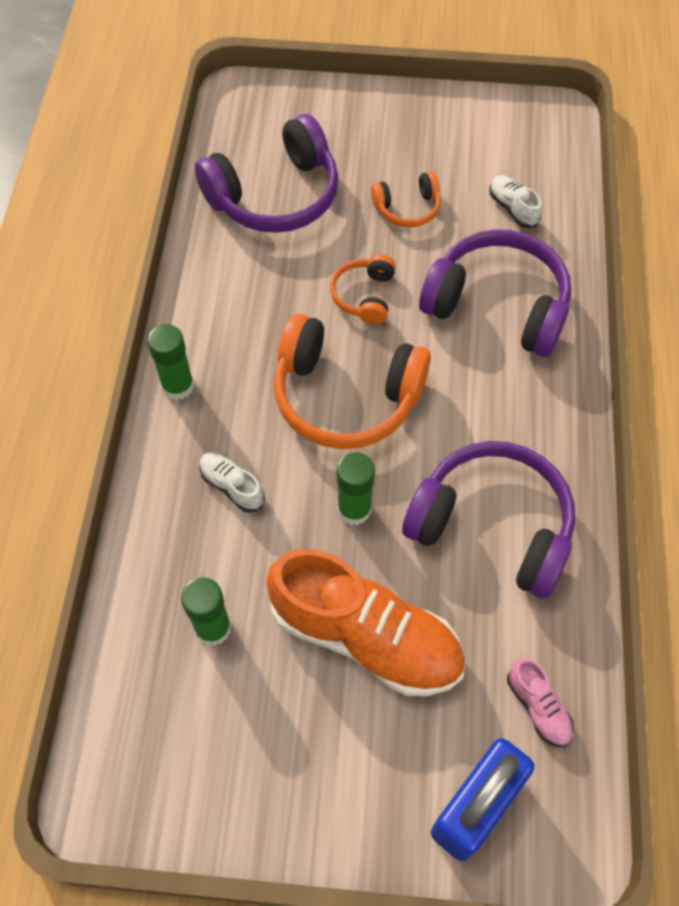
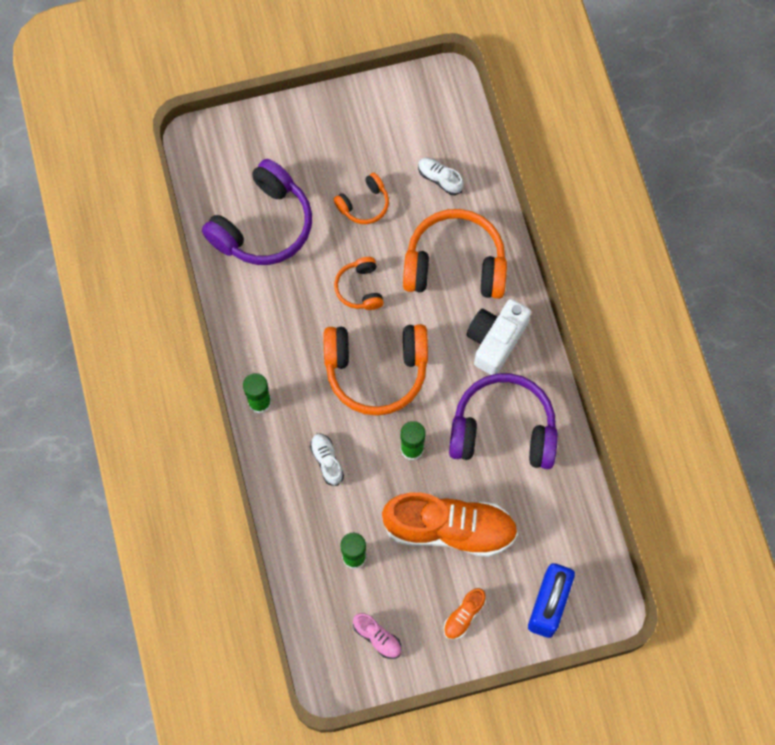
camera: 20 degrees left, 10 degrees up
(232, 486) = (327, 461): white shoe -> white shoe turned 45 degrees clockwise
(338, 774) = (464, 616): none -> orange shoe
(497, 306) = (455, 265): purple headphones -> orange headphones
(521, 409) = (495, 340): none -> white camera
(538, 707) = (566, 535): pink shoe -> pink shoe (377, 637)

